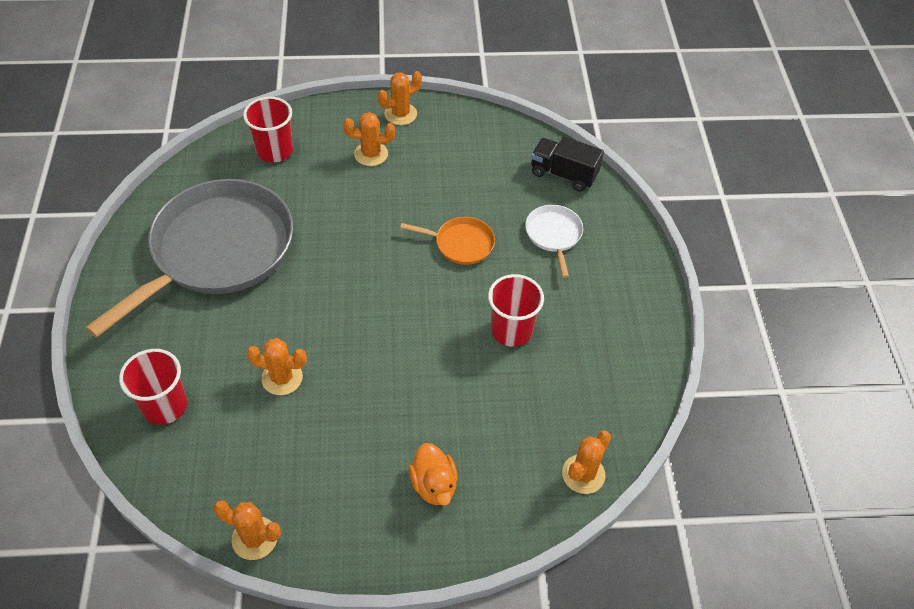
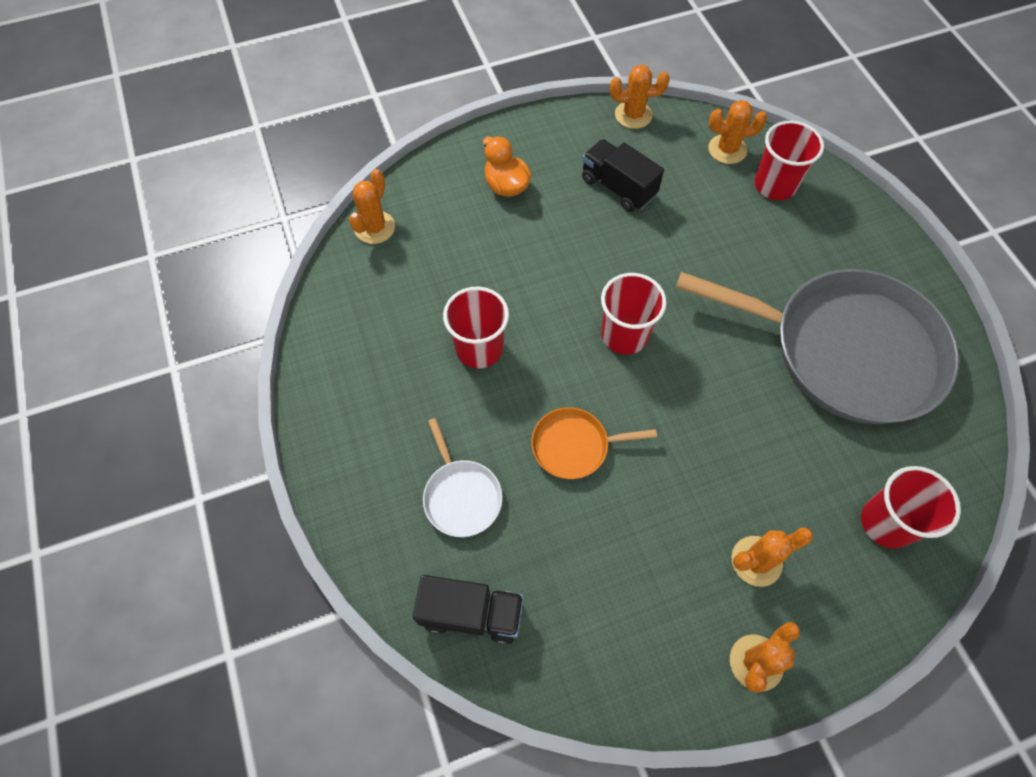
camera: 165 degrees right, 10 degrees up
(217, 250) = (846, 350): grey pan -> grey pan turned 90 degrees counterclockwise
(282, 378) = (688, 236): orange cactus -> orange cactus (727, 149)
(320, 449) = (618, 187): none -> black truck
(385, 308) = (624, 335): none -> red cup

